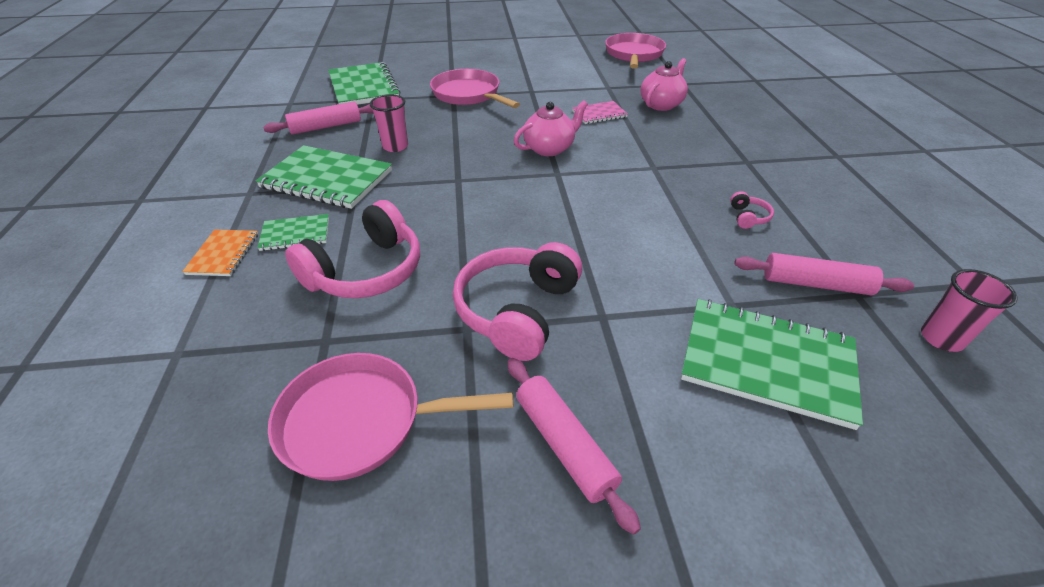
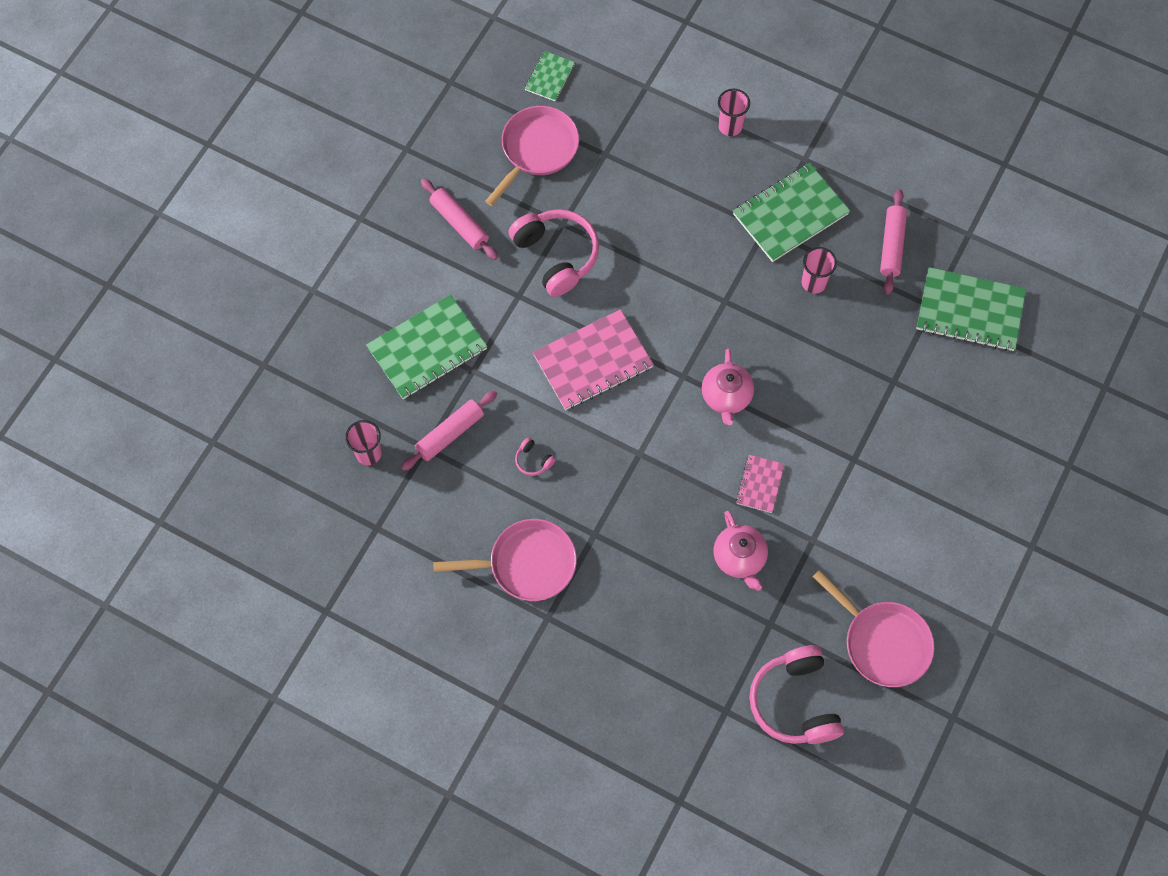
camera: 125 degrees right, 25 degrees up
(223, 254) = (730, 126): orange notebook -> pink cup
(295, 234) = (725, 171): green notebook -> green notebook (549, 77)
(366, 271) = (653, 196): pink headphones -> pink headphones (795, 702)
(469, 95) = (884, 396): pink pan -> pink pan (526, 564)
(565, 444) = (459, 223): pink rolling pin -> pink rolling pin turned 45 degrees clockwise
(609, 226) = (593, 361): none -> pink notebook

